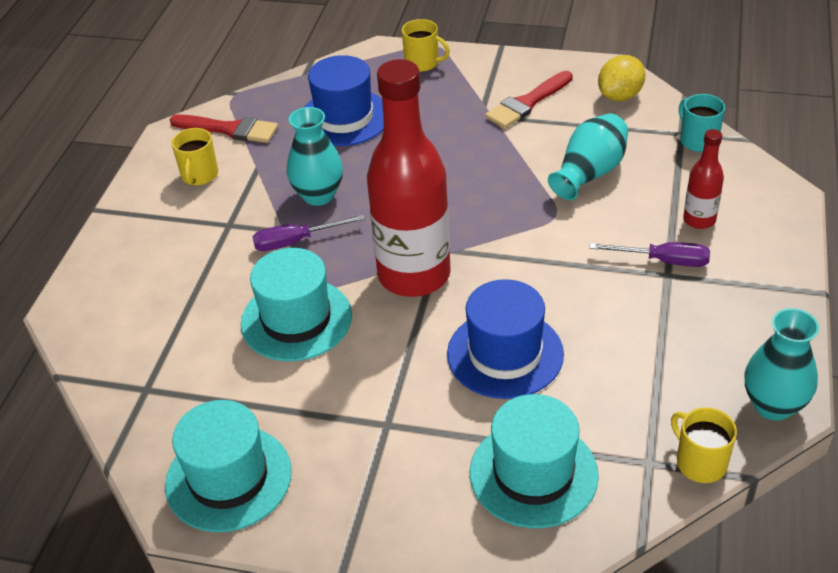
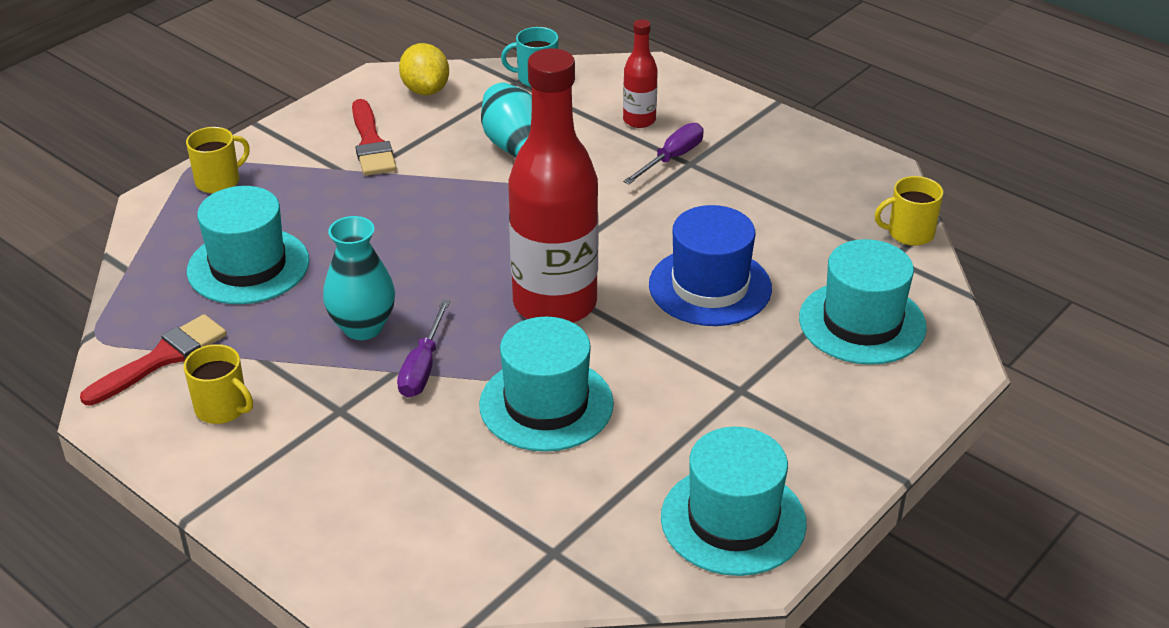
camera: 65 degrees left, 5 degrees down
(344, 118) = (248, 266): blue hat -> turquoise hat
(773, 405) = (877, 175): turquoise vase -> none

